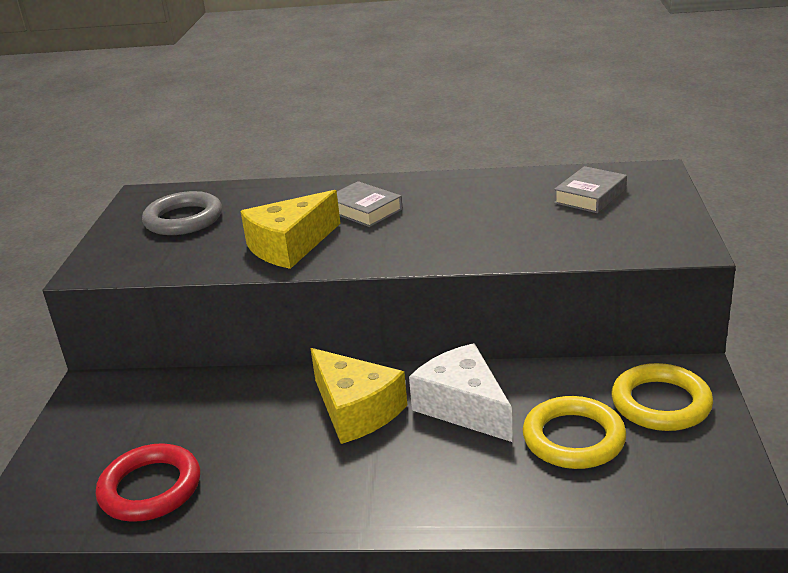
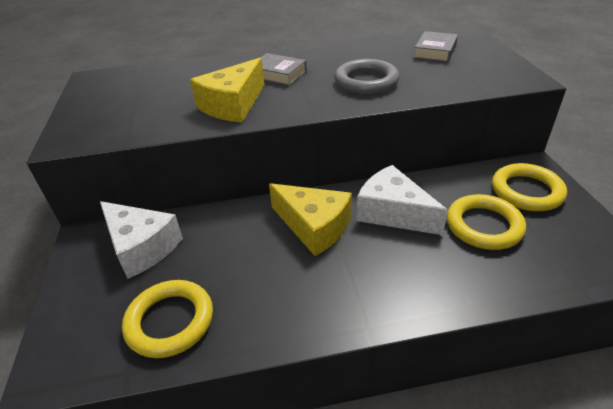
camera: 15 degrees left, 10 degrees up
(147, 406) = (141, 247): none -> white cheese
(150, 488) = (170, 321): red ring -> yellow ring
(183, 219) = (134, 93): grey ring -> grey ring (366, 81)

